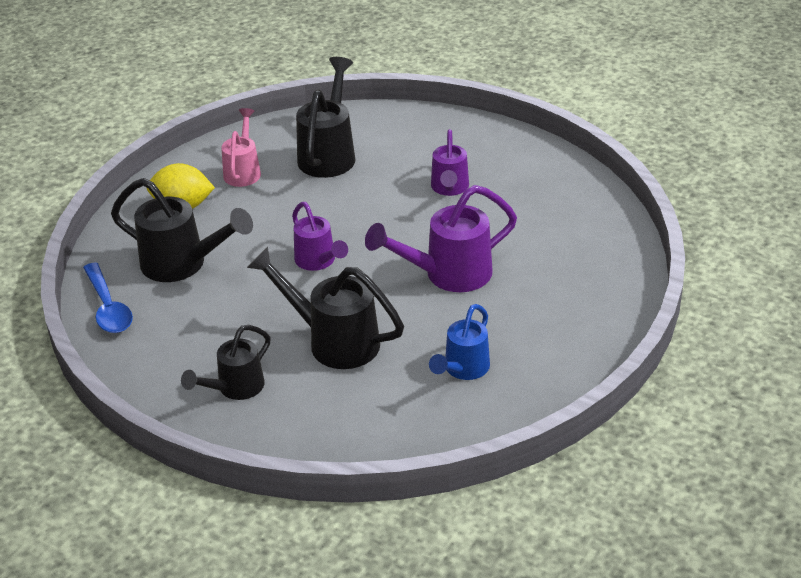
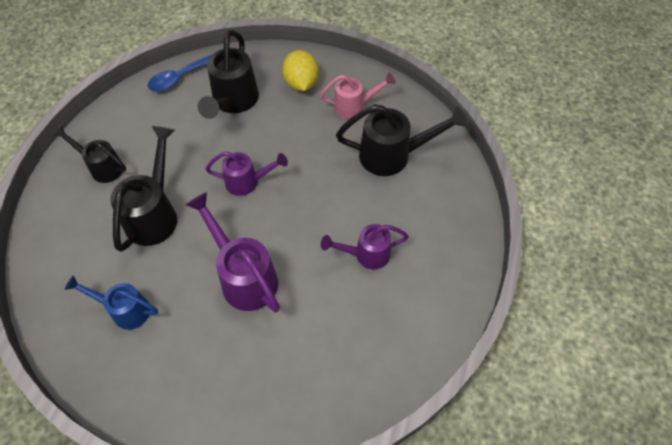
camera: 75 degrees right, 20 degrees up
(318, 262) = (248, 182): purple watering can -> purple watering can turned 135 degrees counterclockwise

